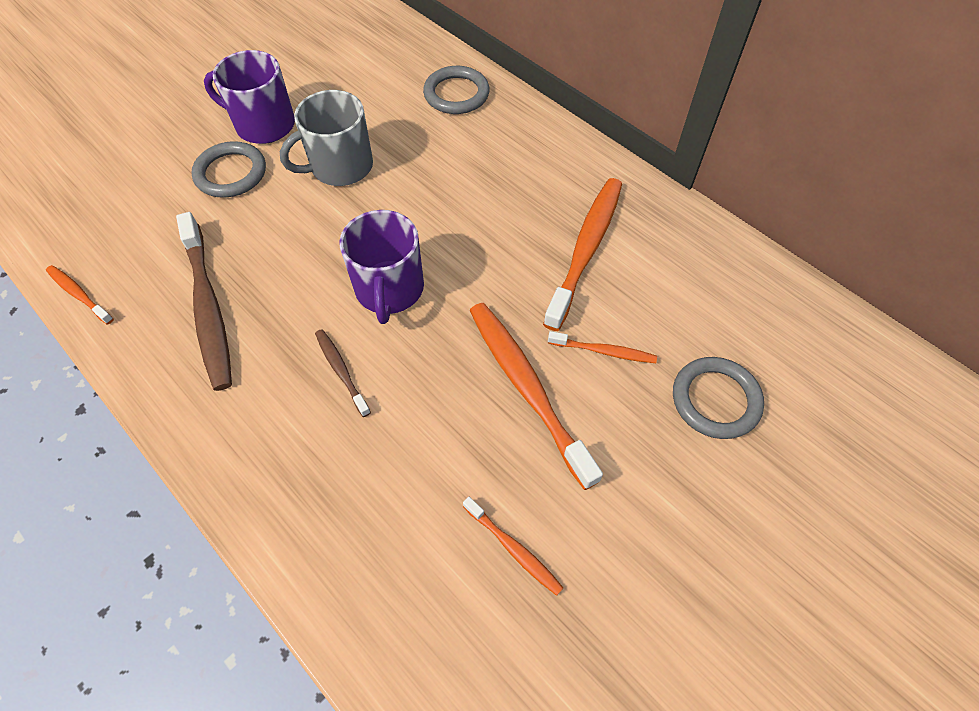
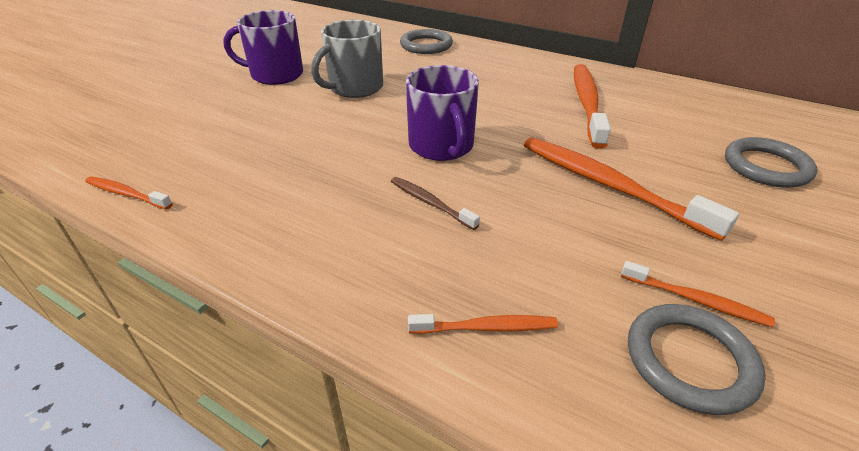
camera: 15 degrees left, 20 degrees down
(208, 308) = (272, 182): brown toothbrush -> none
(231, 173) = (258, 102): grey ring -> grey ring (689, 361)
(604, 351) = (652, 154): orange toothbrush -> orange toothbrush (486, 327)

